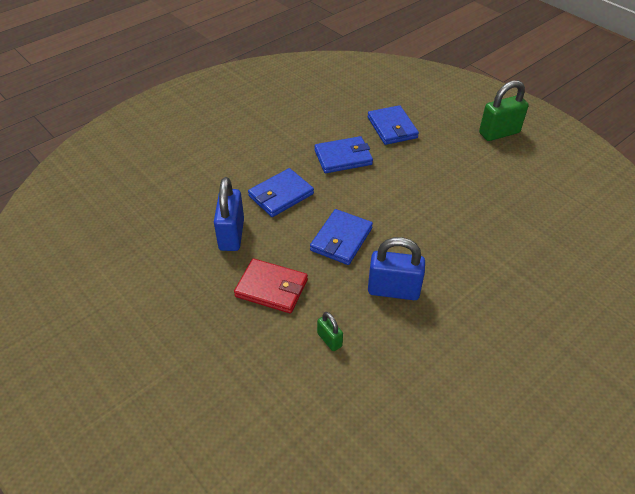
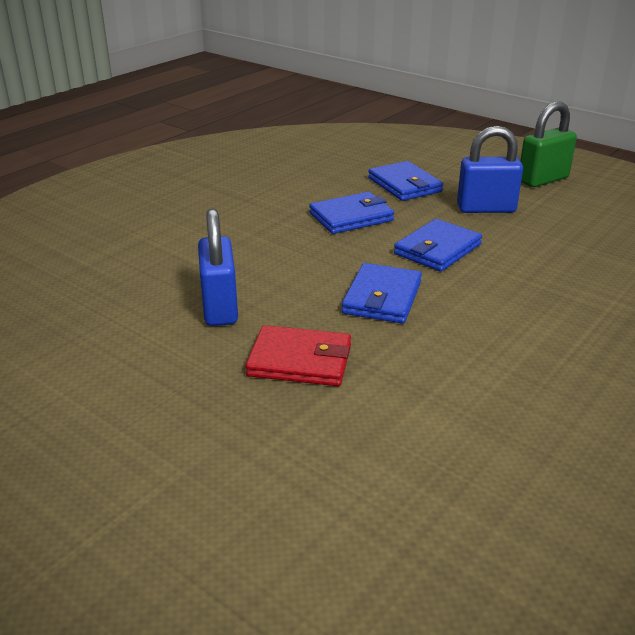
camera: 10 degrees left, 15 degrees down
(281, 195) = (278, 260): blue wallet -> blue wallet (437, 249)
(329, 340) = (410, 411): green padlock -> none
(393, 290) = (479, 344): blue padlock -> blue padlock (486, 208)

